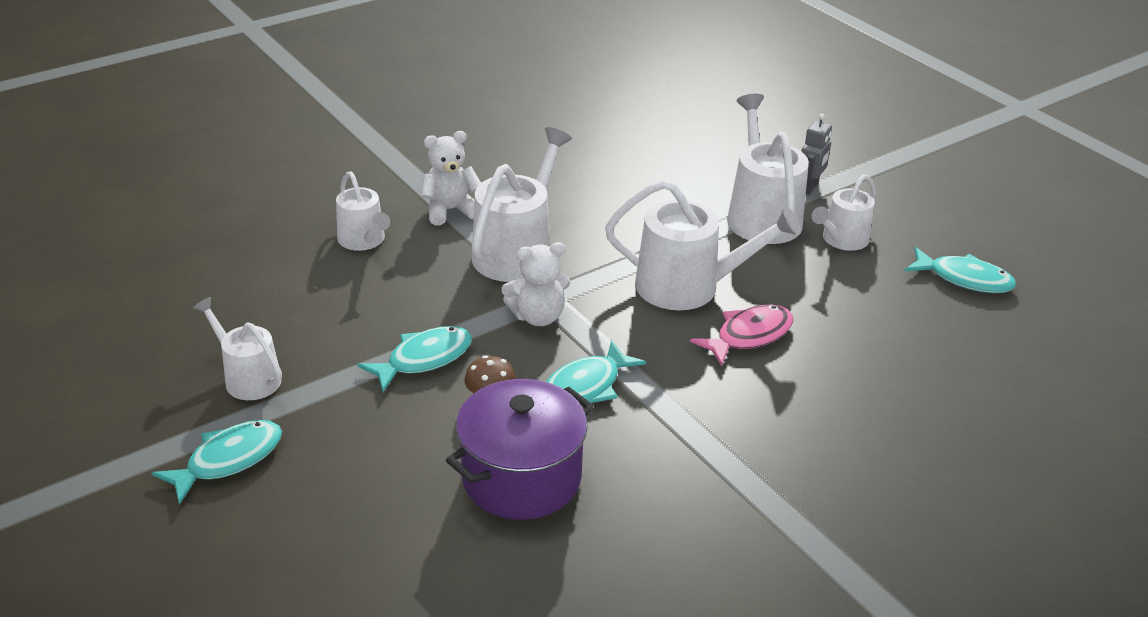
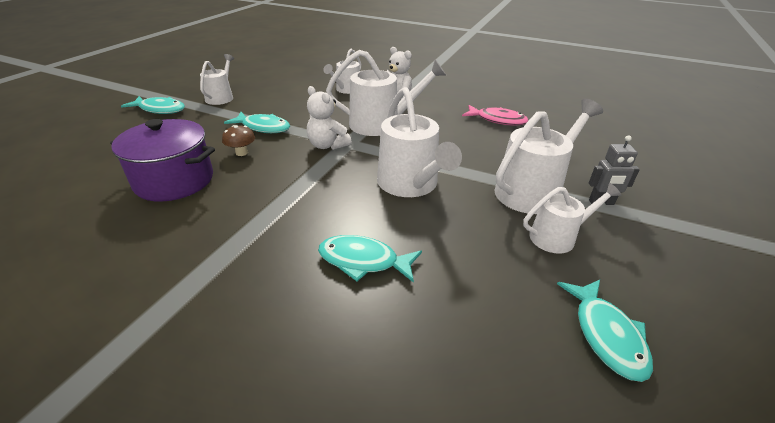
camera: 60 degrees right, 0 degrees up
(586, 386) = (272, 177): turquoise fish -> turquoise fish (363, 261)
(749, 336) = (380, 224): pink fish -> pink fish (497, 120)
(842, 240) = (557, 237): white watering can -> white watering can turned 150 degrees clockwise

